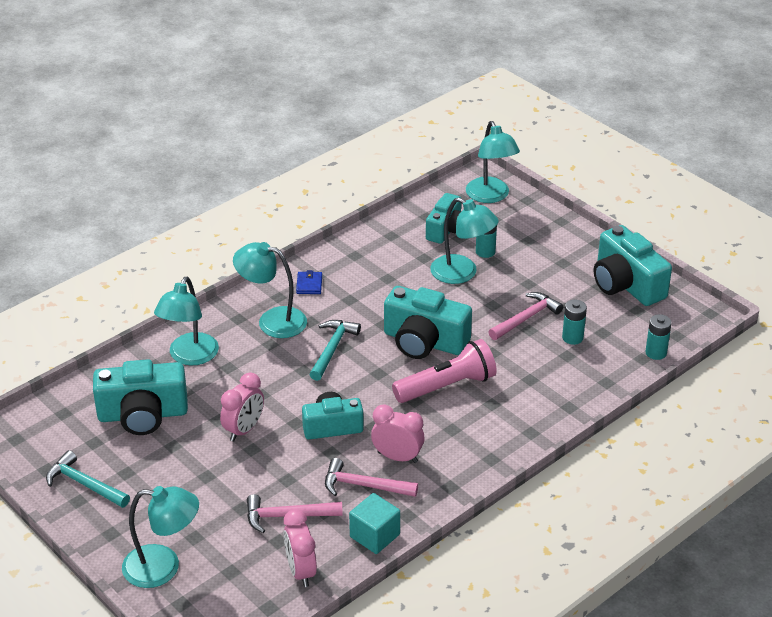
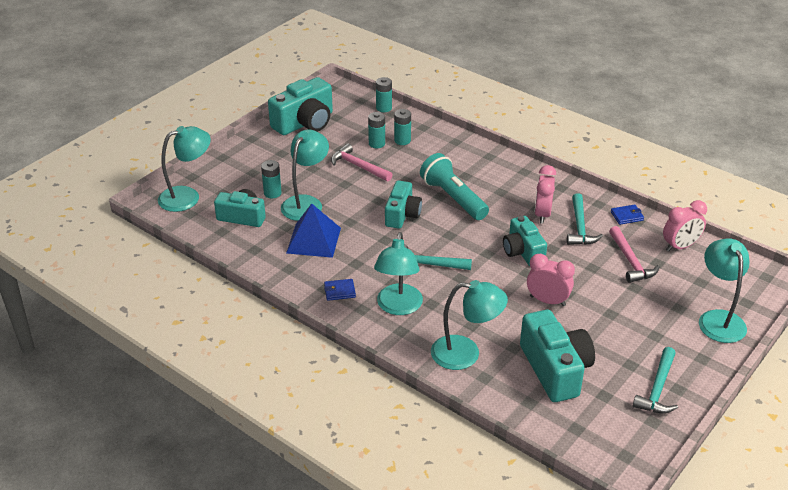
camera: 100 degrees left, 0 degrees up
(364, 486) = (580, 227): pink hammer -> turquoise hammer
(374, 535) = (627, 216): turquoise cube -> blue wallet
(395, 274) = (313, 240): none -> blue pyramid
(424, 341) = (402, 215): turquoise camera -> turquoise camera, size x0.65
(447, 386) = (453, 198): pink flashlight -> turquoise flashlight
(576, 360) = (402, 140): none -> turquoise battery

